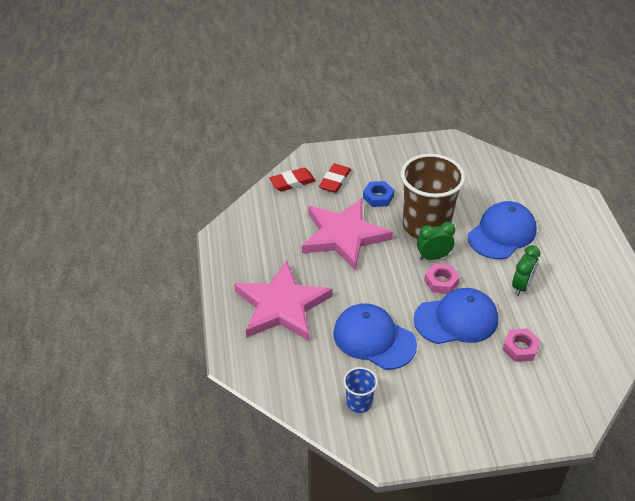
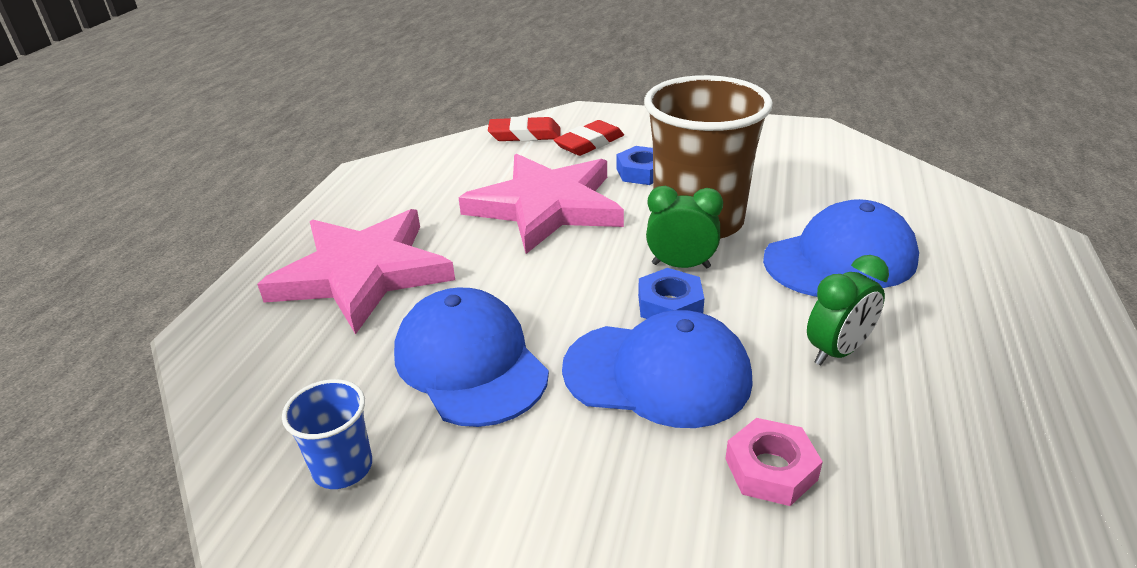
camera: 25 degrees right, 10 degrees down
(441, 282) = (669, 305): pink nut -> blue nut

